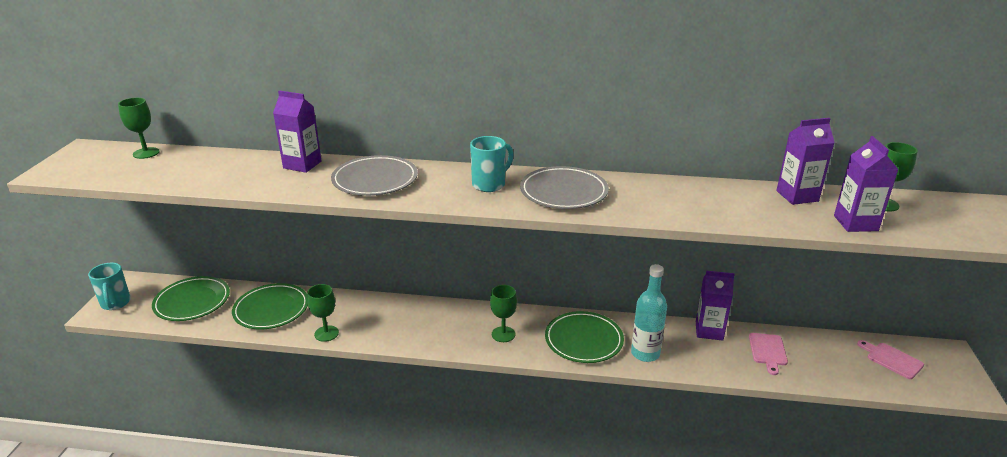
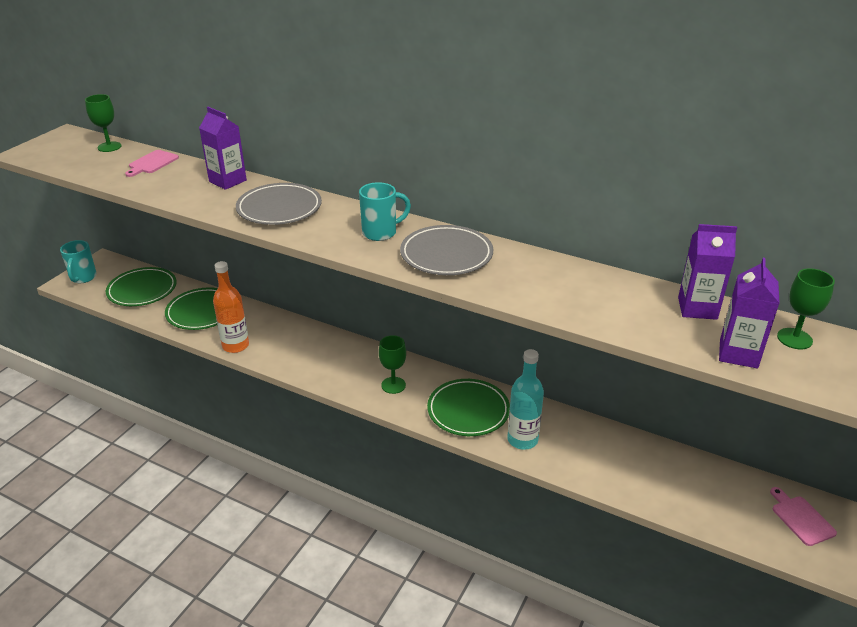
camera: 20 degrees right, 5 degrees up
(326, 333) = (235, 345): green goblet -> orange bottle
(709, 331) = (607, 433): purple carton -> none
(768, 351) = (658, 471): pink cutting board -> pink cutting board (152, 163)

